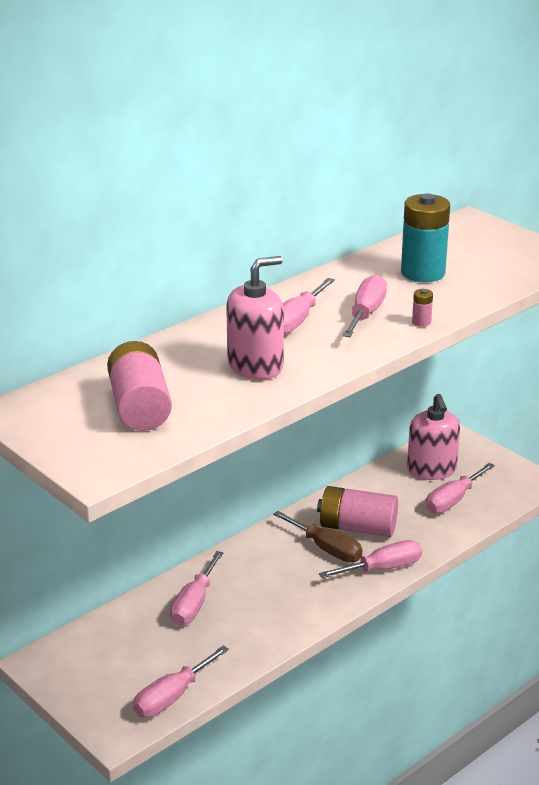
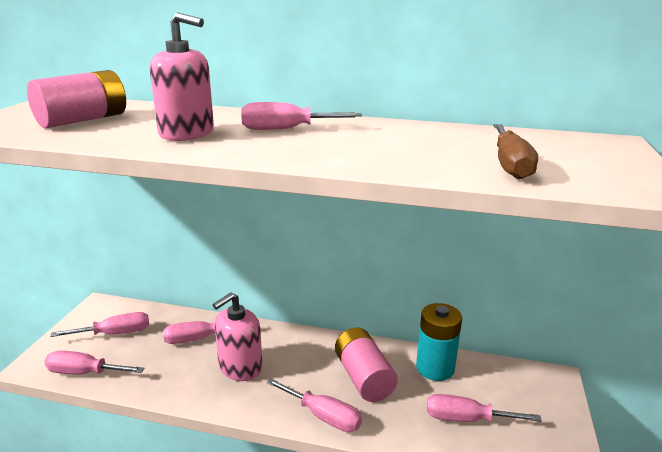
camera: 55 degrees right, 5 degrees down
(326, 549) = (319, 373): brown screwdriver -> brown screwdriver (510, 165)
(366, 313) = (340, 144): pink screwdriver -> pink screwdriver (115, 333)
(421, 322) = (360, 164): pink battery -> none
(423, 273) = (462, 146): turquoise battery -> turquoise battery (435, 368)
(431, 470) = (491, 386): pink soap dispenser -> pink soap dispenser (240, 367)

